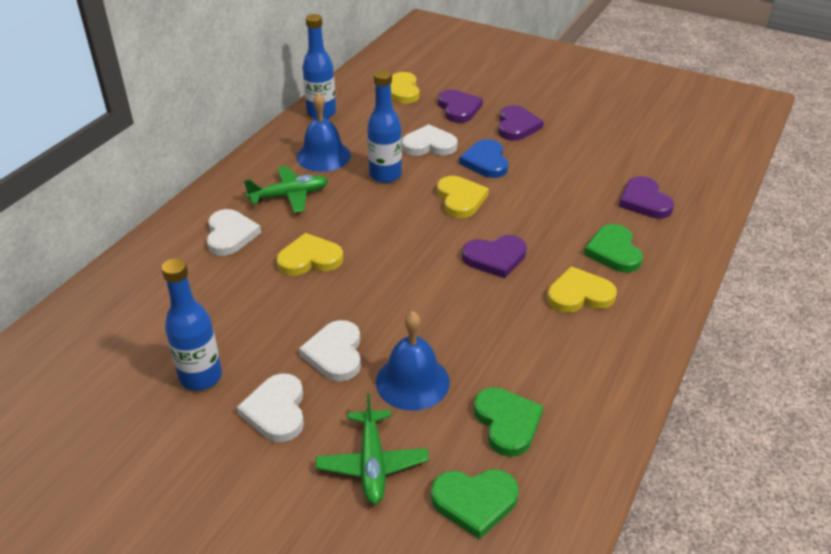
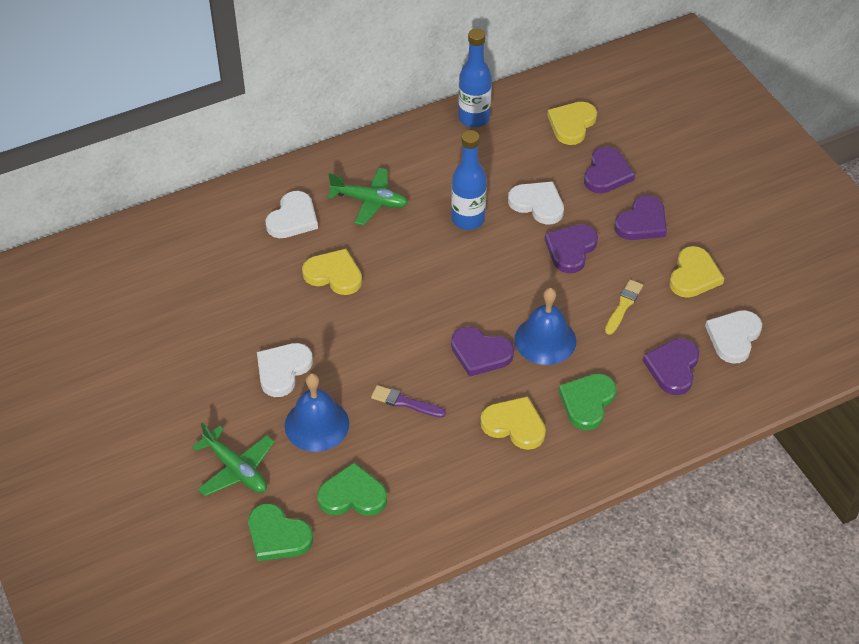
camera: 35 degrees right, 10 degrees up
(201, 377) = (179, 337): blue bottle -> none
(276, 410) = (207, 393): white heart -> white heart (733, 337)
(323, 156) = (433, 171): blue bell -> blue bell (545, 340)
(372, 464) = (236, 469): green plane -> green plane turned 75 degrees counterclockwise
(460, 199) = (508, 279): yellow heart -> yellow heart (694, 275)
(473, 323) = (405, 402): none -> purple brush
(486, 162) = (571, 249): blue heart -> purple heart
(507, 423) = (352, 495): green heart -> green heart turned 105 degrees counterclockwise
(564, 179) = (623, 305): none -> yellow brush

